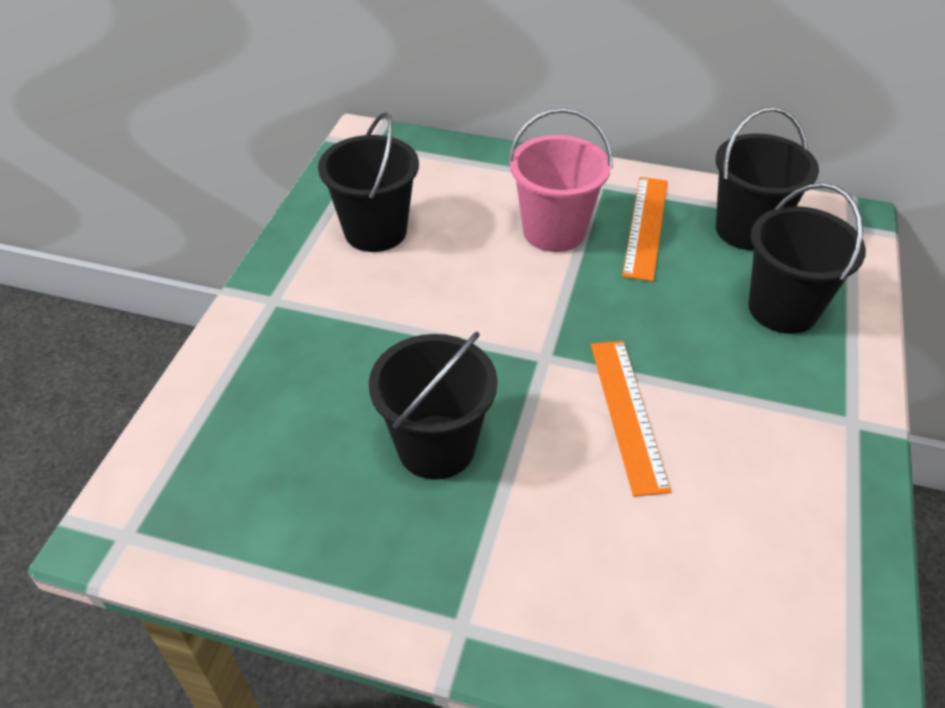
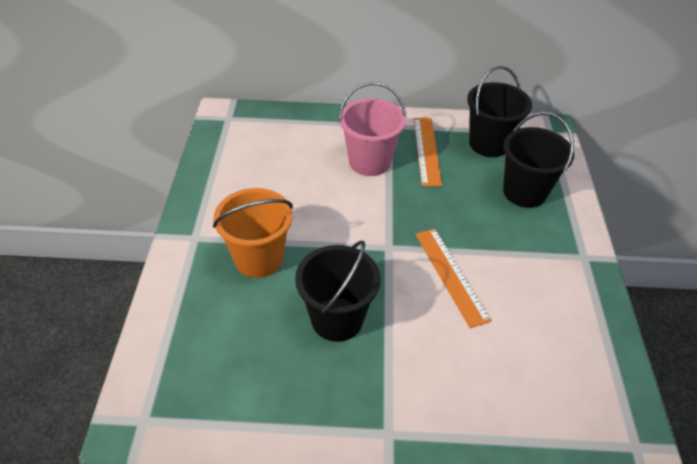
camera: 15 degrees left, 0 degrees up
(351, 343) = (258, 258): none -> orange bucket
(375, 231) = (251, 178): black bucket -> none

